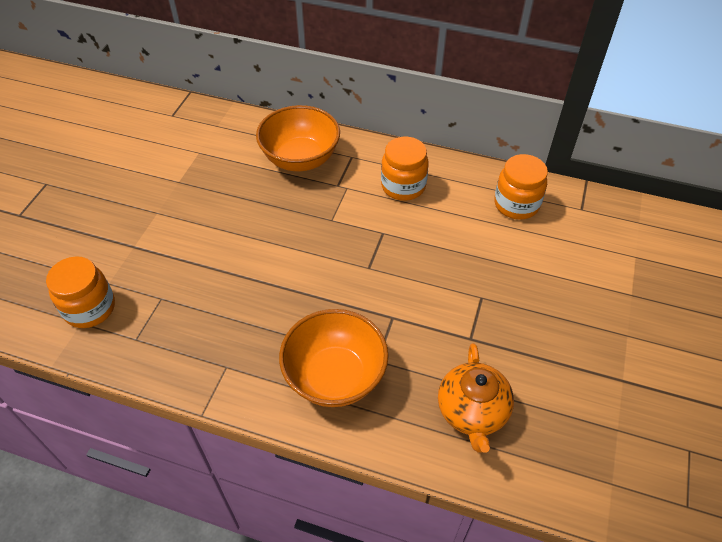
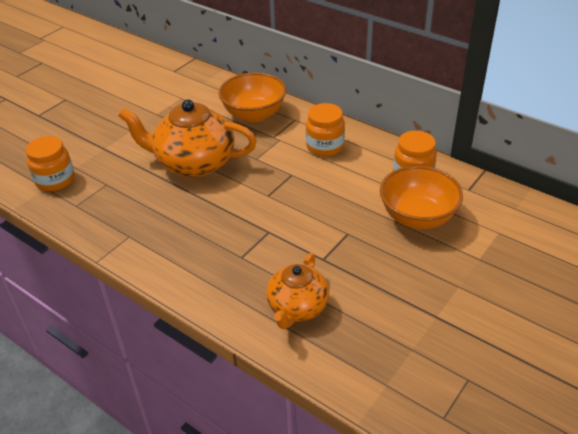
camera: 20 degrees right, 10 degrees down
(259, 243) = (194, 163): none -> orange teapot
(335, 376) = (204, 260): orange bowl -> orange bowl (417, 217)

